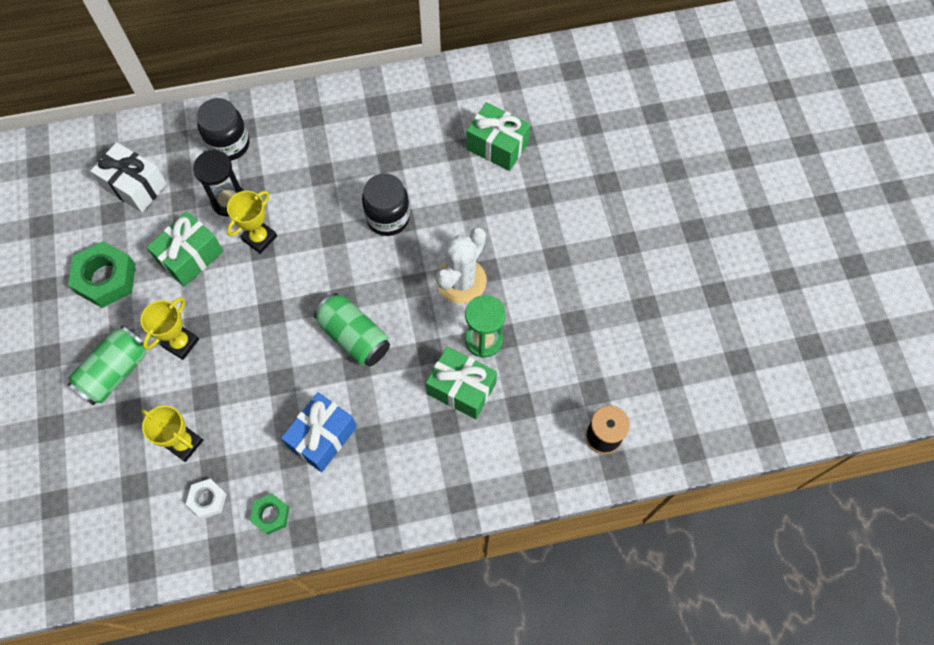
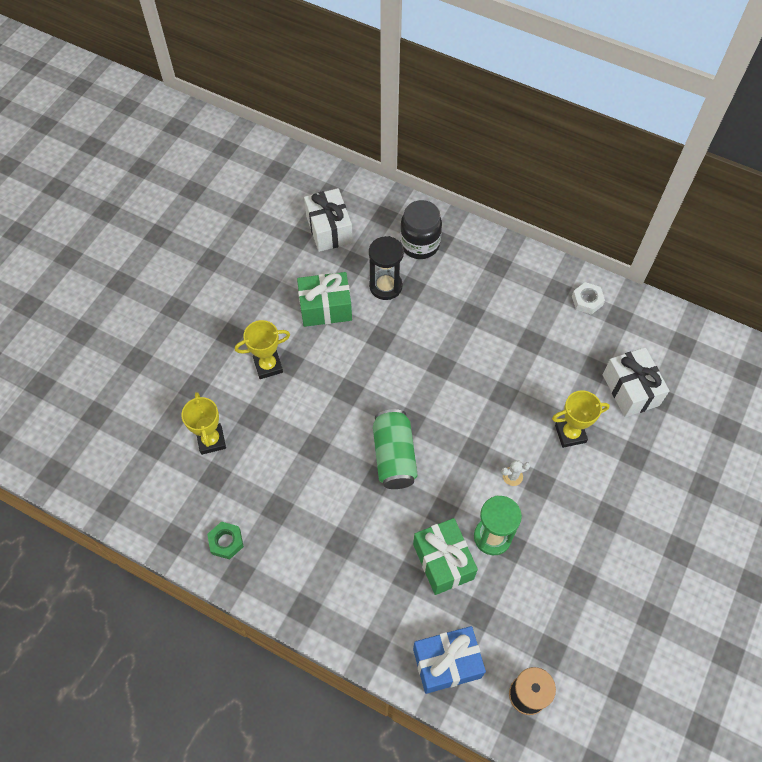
camera: 40 degrees right, 5 degrees down
(106, 278) = (256, 281): green nut -> none
(115, 372) = (208, 352): green can -> none
(208, 499) = (193, 494): white nut -> white nut (587, 301)
(259, 238) = (385, 329): yellow trophy -> yellow trophy (570, 434)
(322, 437) = (309, 514): blue gift -> blue gift (447, 663)
(388, 218) = (494, 384): black jar -> none
(461, 281) = (512, 476): white cactus -> white cactus, size x0.41
(497, 146) = (630, 390): green gift -> white gift

